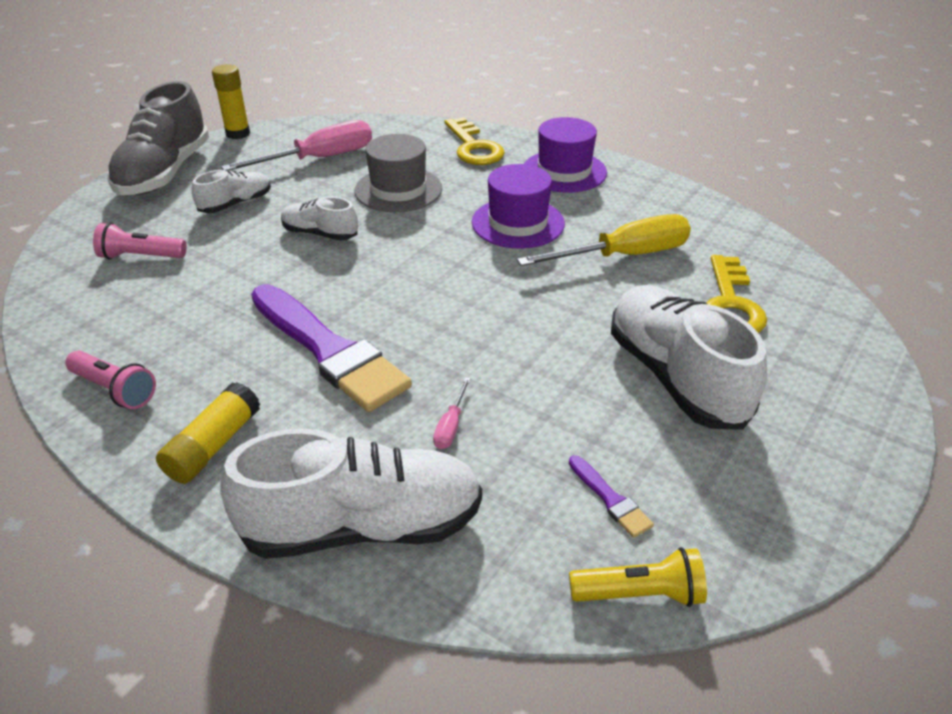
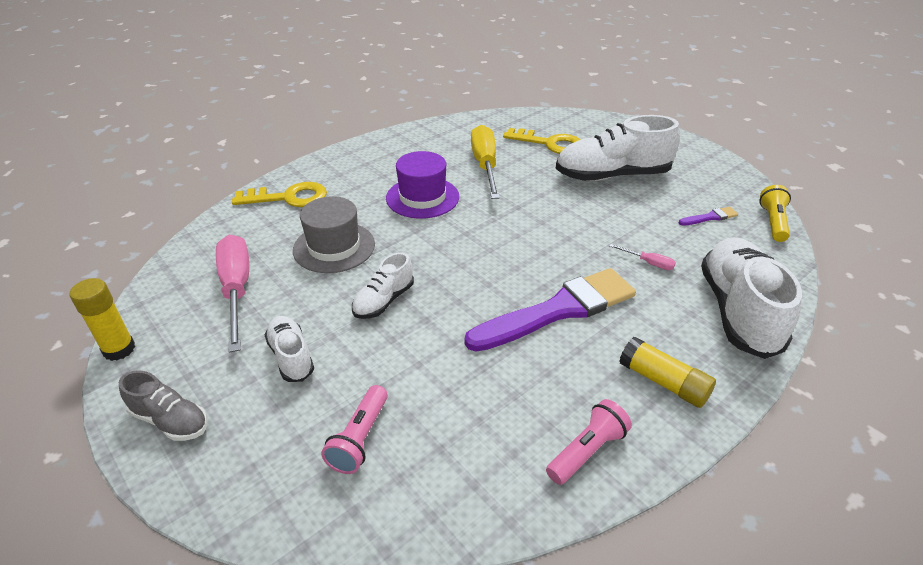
camera: 75 degrees left, 0 degrees up
(164, 173) = (170, 420): grey shoe -> grey shoe, size x0.52
(564, 171) = (360, 165): purple hat -> none

